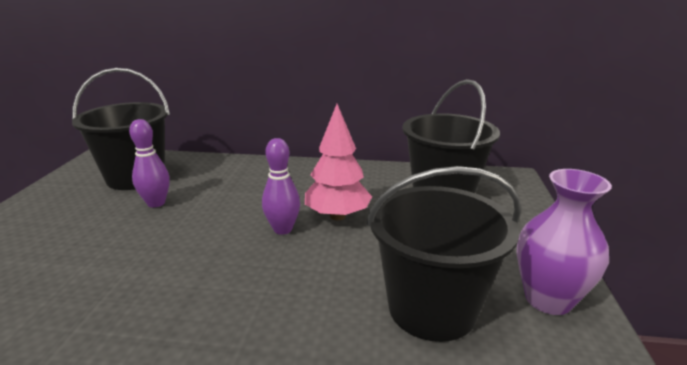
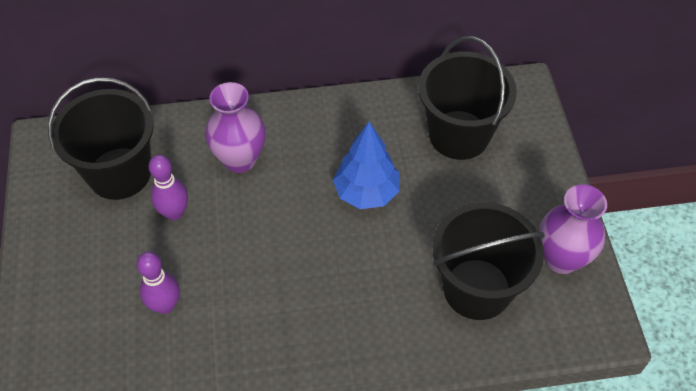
camera: 15 degrees left, 30 degrees up
(237, 183) = (240, 159): none -> purple vase
(283, 229) = (322, 224): purple bowling pin -> purple bowling pin (165, 305)
(337, 216) = (366, 192): pink tree -> blue tree

